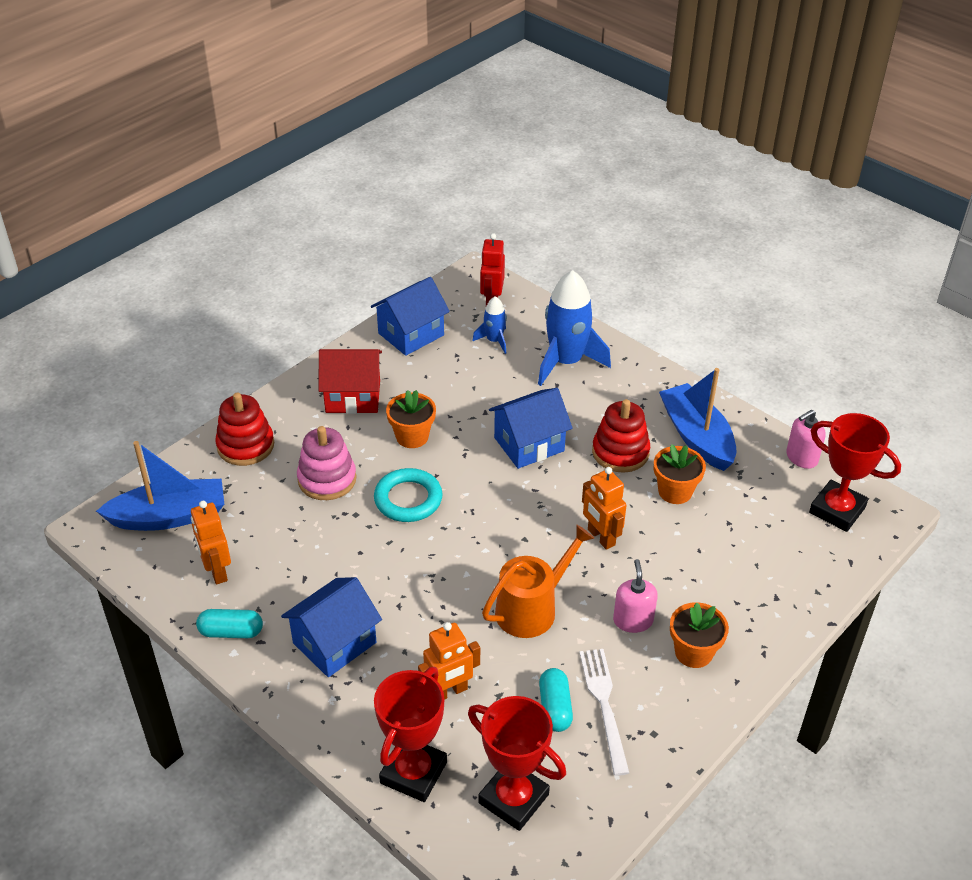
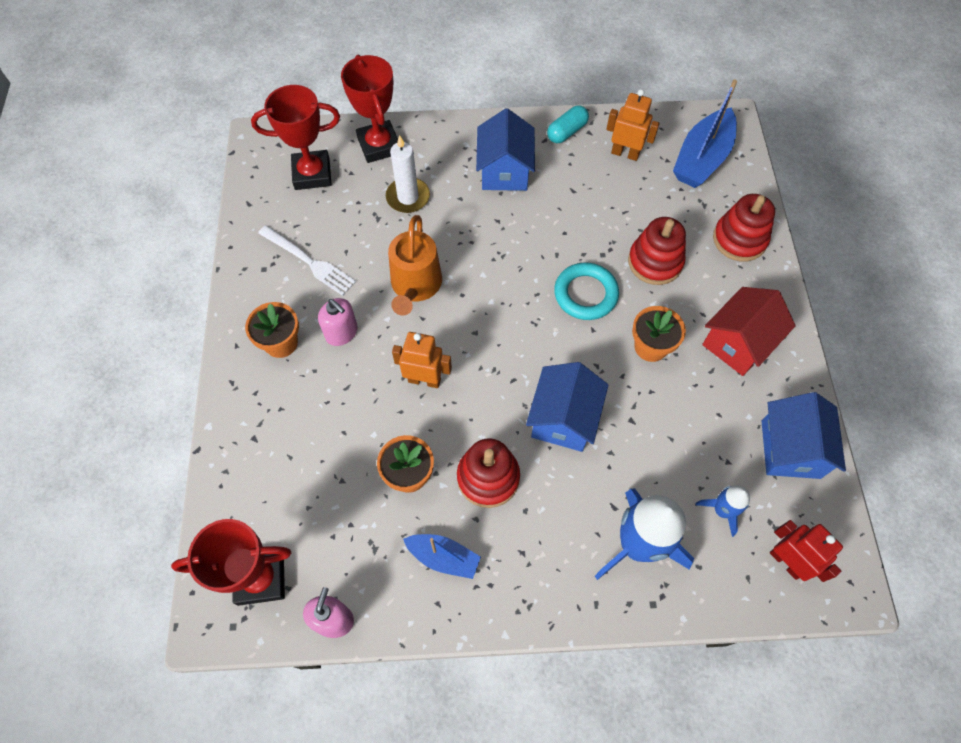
camera: 135 degrees right, 20 degrees up
(327, 479) = (655, 262): pink stacking toy -> red stacking toy
(449, 692) = (408, 197): orange robot -> white candle
(555, 707) = (337, 237): turquoise capsule -> none
(696, 436) = (443, 557): blue boat -> blue boat, size x0.58

